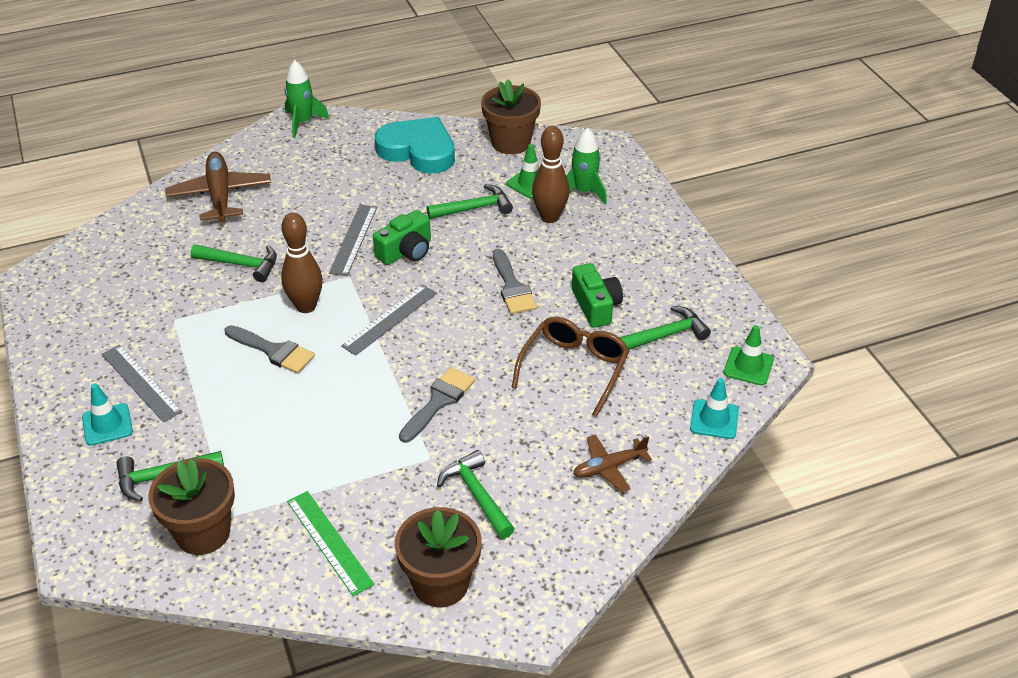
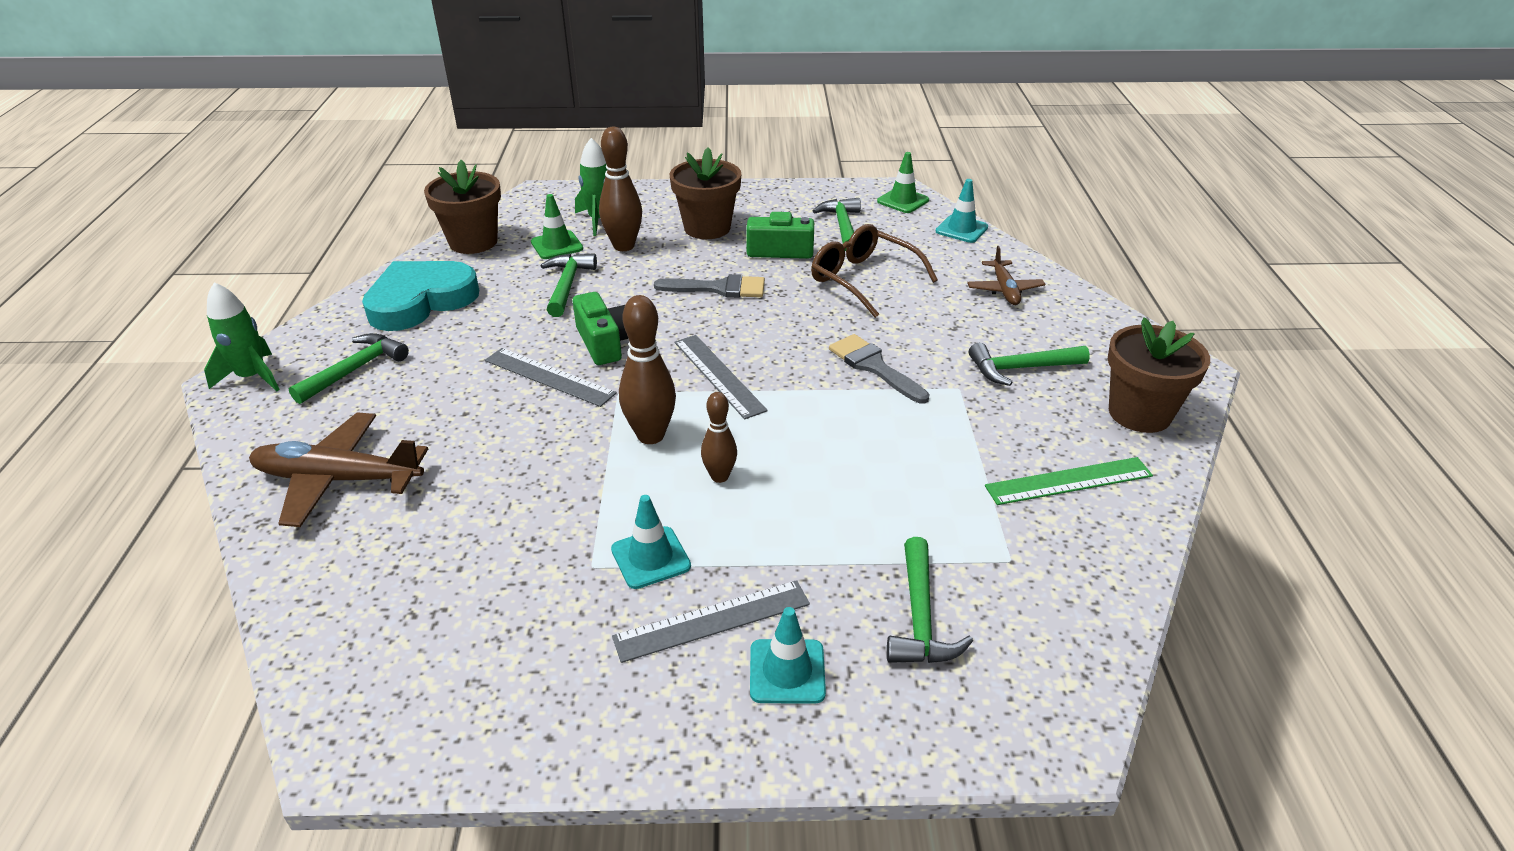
camera: 70 degrees left, 5 degrees down
(187, 342) = (650, 558): none -> turquoise traffic cone
(203, 533) = (1034, 589): brown flower pot -> brown flower pot (707, 228)
(241, 264) = (520, 480): green hammer -> green hammer (355, 369)
(273, 351) = (719, 476): grey brush -> brown bowling pin

